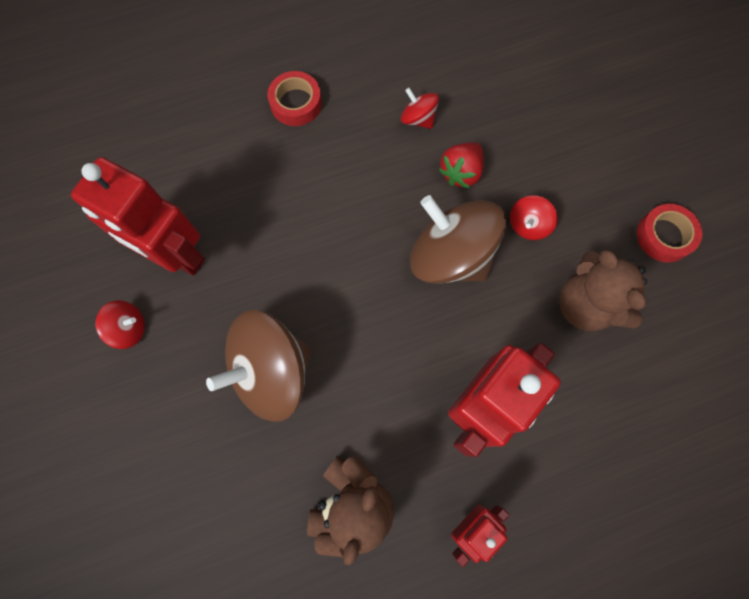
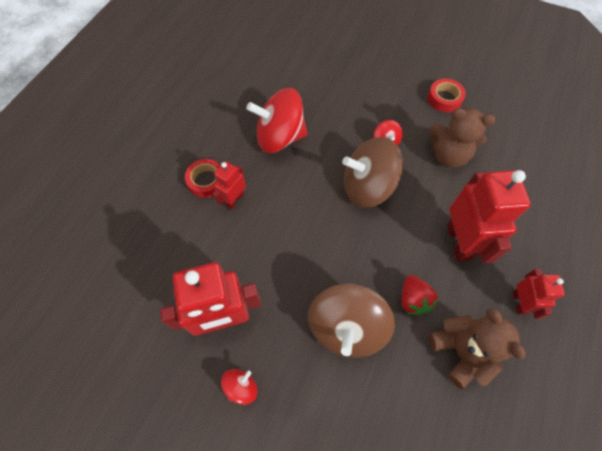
camera: 45 degrees left, 10 degrees down
(302, 147) = (234, 200): none -> red robot
(418, 119) = (280, 137): red spinning top -> red spinning top, size x2.19
(461, 172) = (328, 145): red strawberry -> red strawberry (413, 300)

